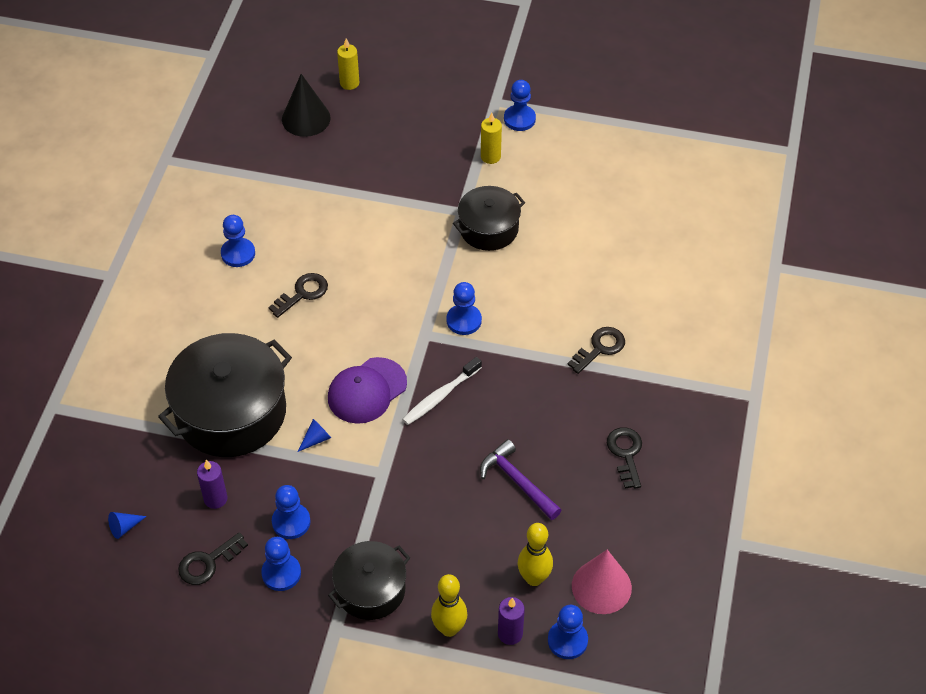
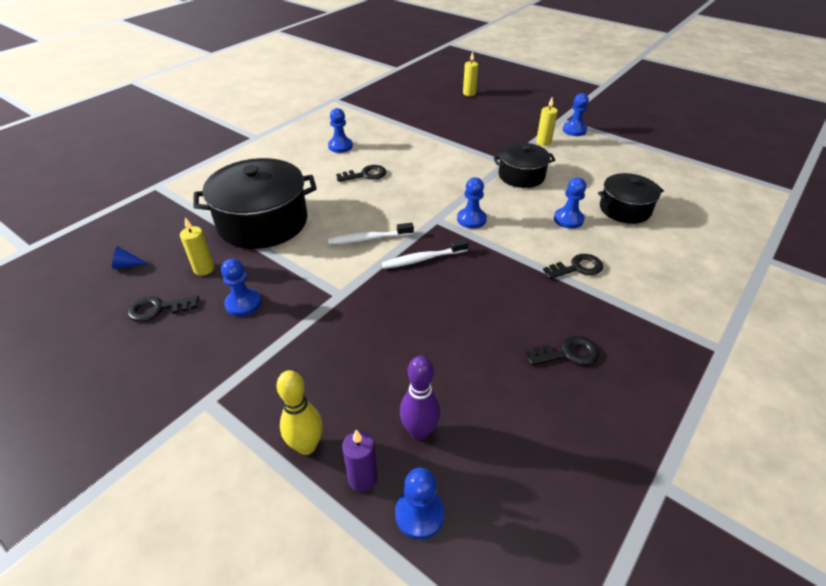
camera: 25 degrees right, 10 degrees down
(215, 499) = (204, 269): purple candle -> yellow candle
(281, 573) = (203, 337): blue pawn -> blue pawn (568, 219)
(306, 118) = (431, 101): black cone -> none
(316, 439) = (308, 256): blue cone -> none
(367, 391) = (368, 239): purple cap -> white toothbrush
(370, 590) = (263, 380): black pot -> black pot (625, 209)
(517, 481) = (451, 340): purple hammer -> none
(534, 578) = (419, 431): yellow bowling pin -> purple bowling pin
(601, 587) = (486, 470): pink cone -> none
(625, 453) = (568, 353): black key -> black key turned 60 degrees clockwise

